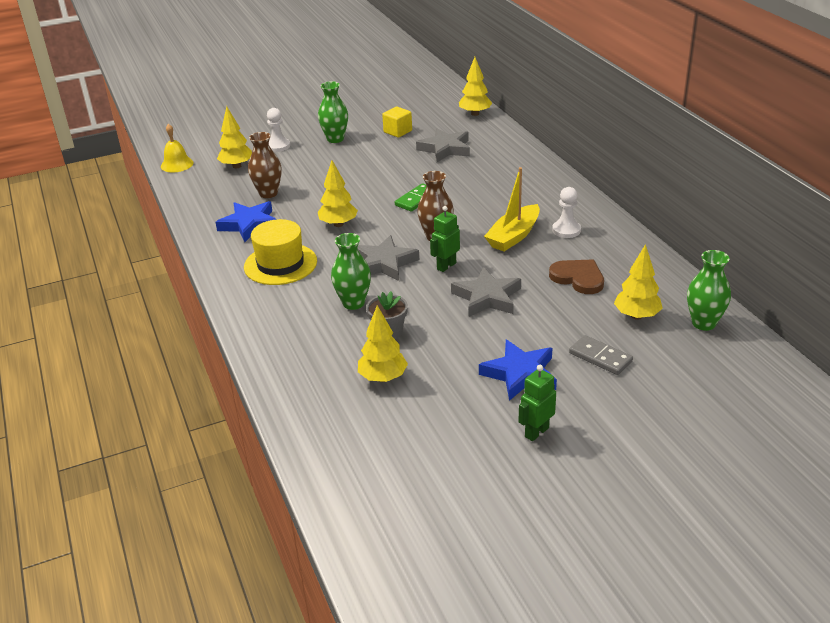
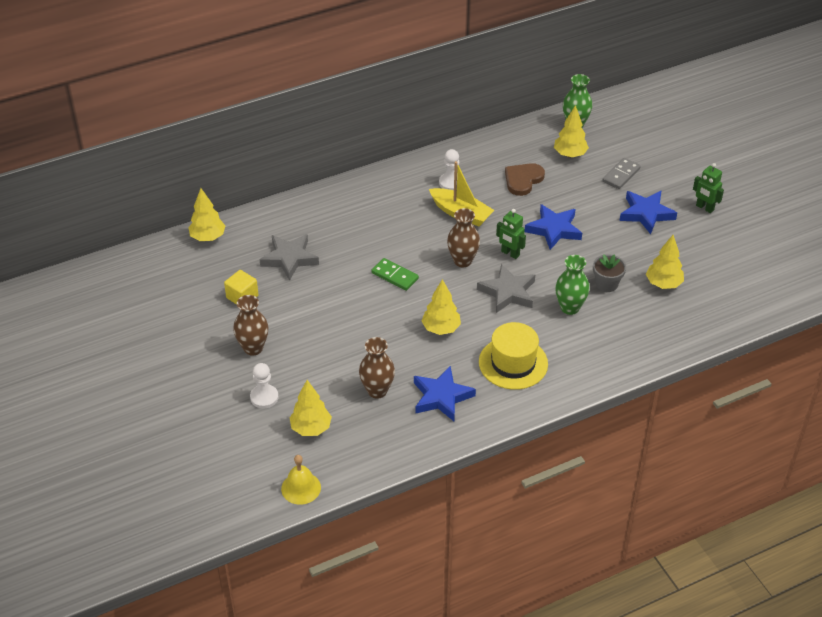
camera: 95 degrees left, 10 degrees up
(335, 139) = (253, 348): green vase -> brown vase
(487, 297) = (554, 229): grey star -> blue star

